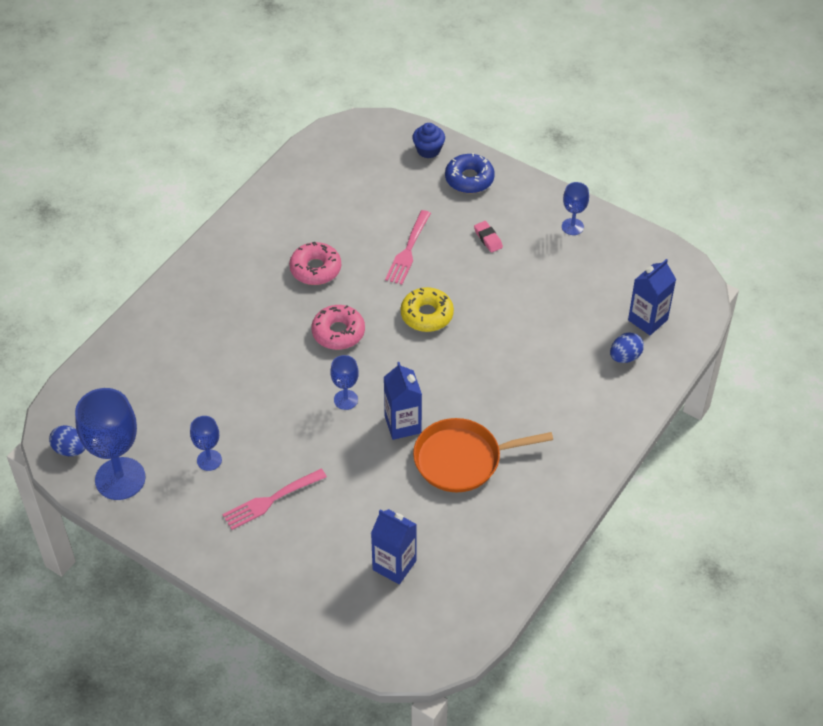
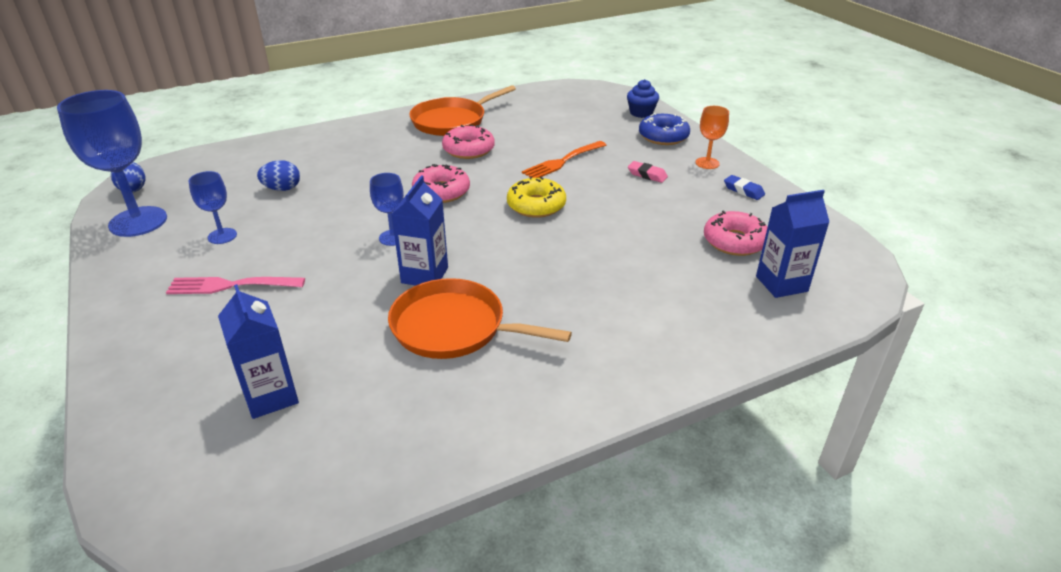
camera: 30 degrees right, 15 degrees down
(265, 234) = (452, 121): none -> orange pan
(408, 250) = (562, 161): pink fork -> orange fork
(488, 239) = (647, 175): pink eraser -> pink eraser turned 60 degrees counterclockwise
(526, 202) = (707, 163): none -> orange goblet
(572, 227) = (743, 190): blue goblet -> blue eraser
(596, 290) = (734, 241): none -> pink donut
(625, 357) = (729, 306): blue egg -> blue egg (282, 189)

